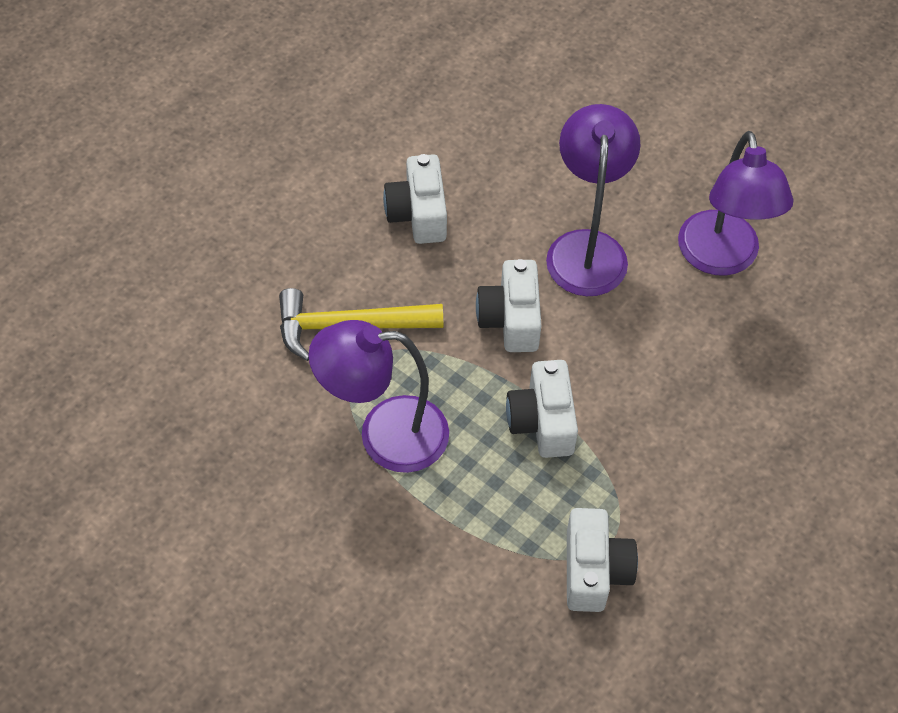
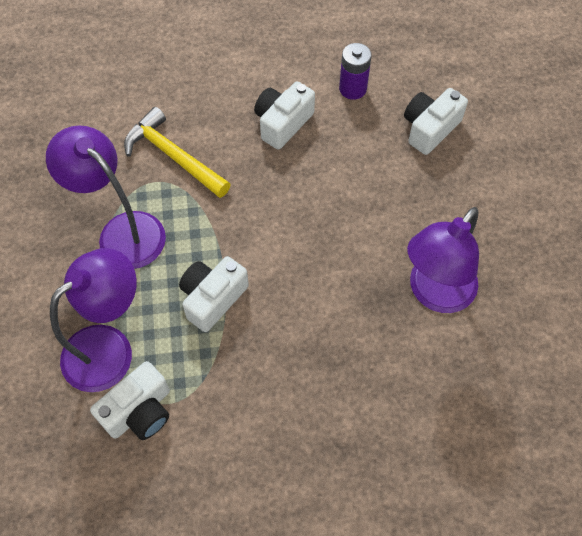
camera: 45 degrees right, 5 degrees up
(446, 131) = (353, 89): none -> purple battery
(511, 319) = (264, 224): white camera -> white camera (429, 129)
(587, 248) = (357, 219): purple lamp -> purple lamp (109, 347)

